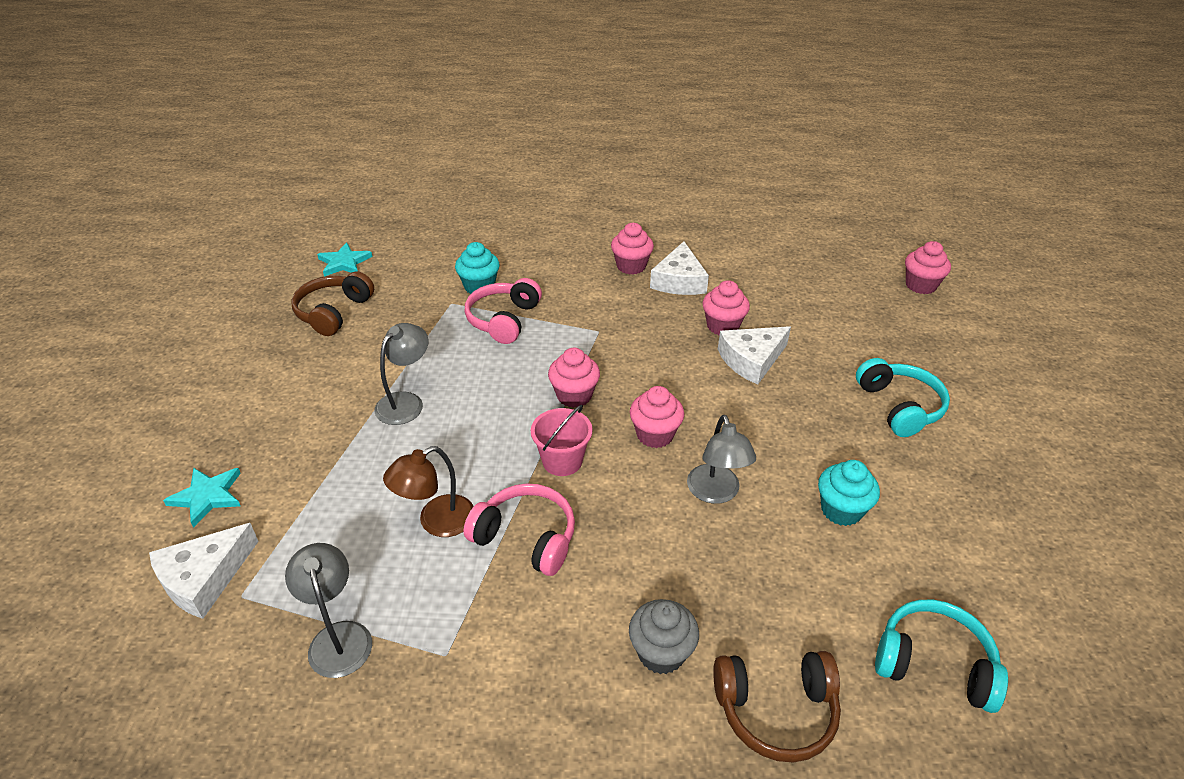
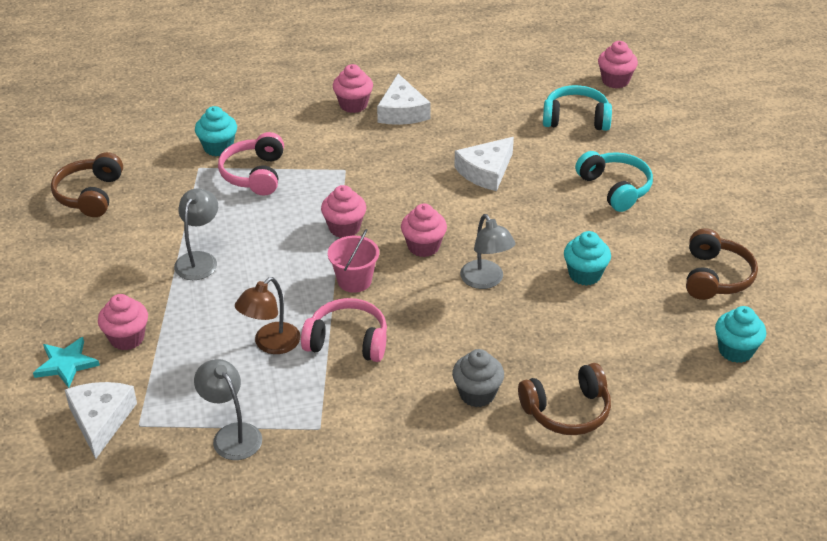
camera: 15 degrees left, 0 degrees up
(204, 578) = (101, 420): white cheese -> white cheese turned 150 degrees clockwise
(344, 262) = (74, 146): turquoise star -> none
(722, 326) = (453, 146): pink cupcake -> pink cupcake (127, 338)
(934, 663) = (668, 361): turquoise headphones -> turquoise headphones (576, 119)
(1015, 549) = (715, 277): none -> brown headphones
(1034, 669) = (735, 350): none -> turquoise cupcake

